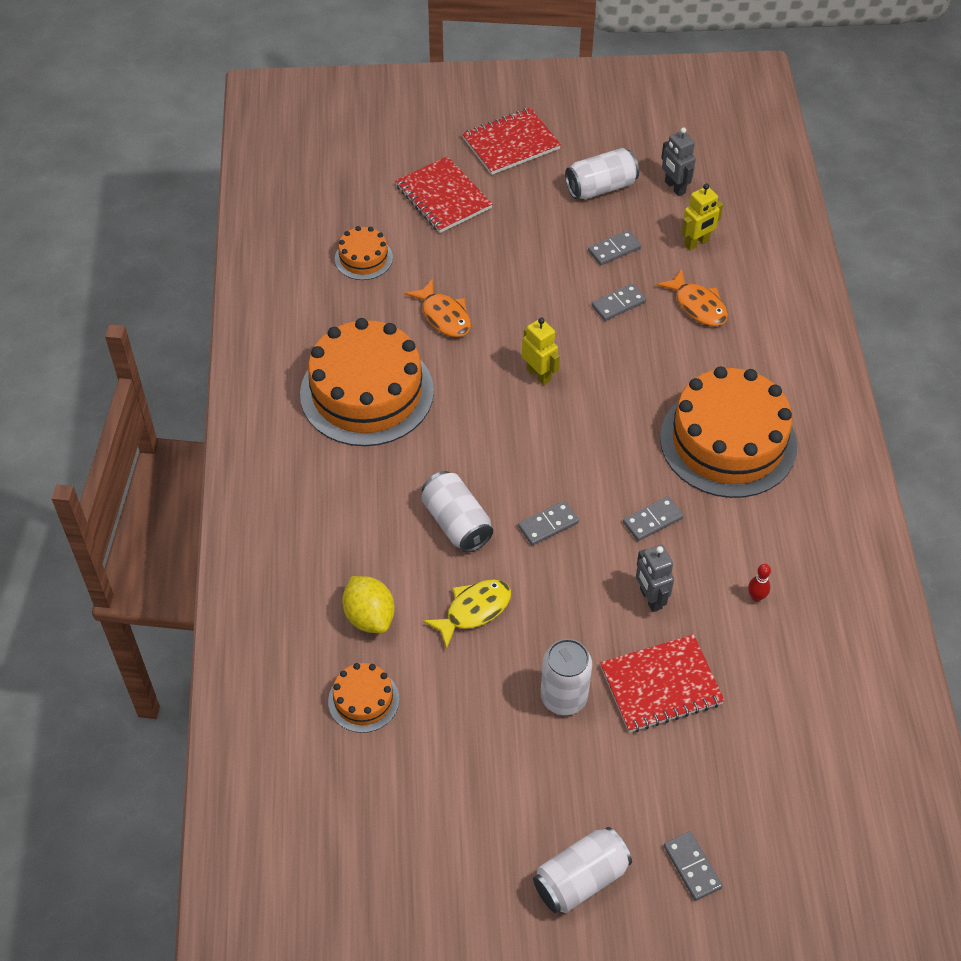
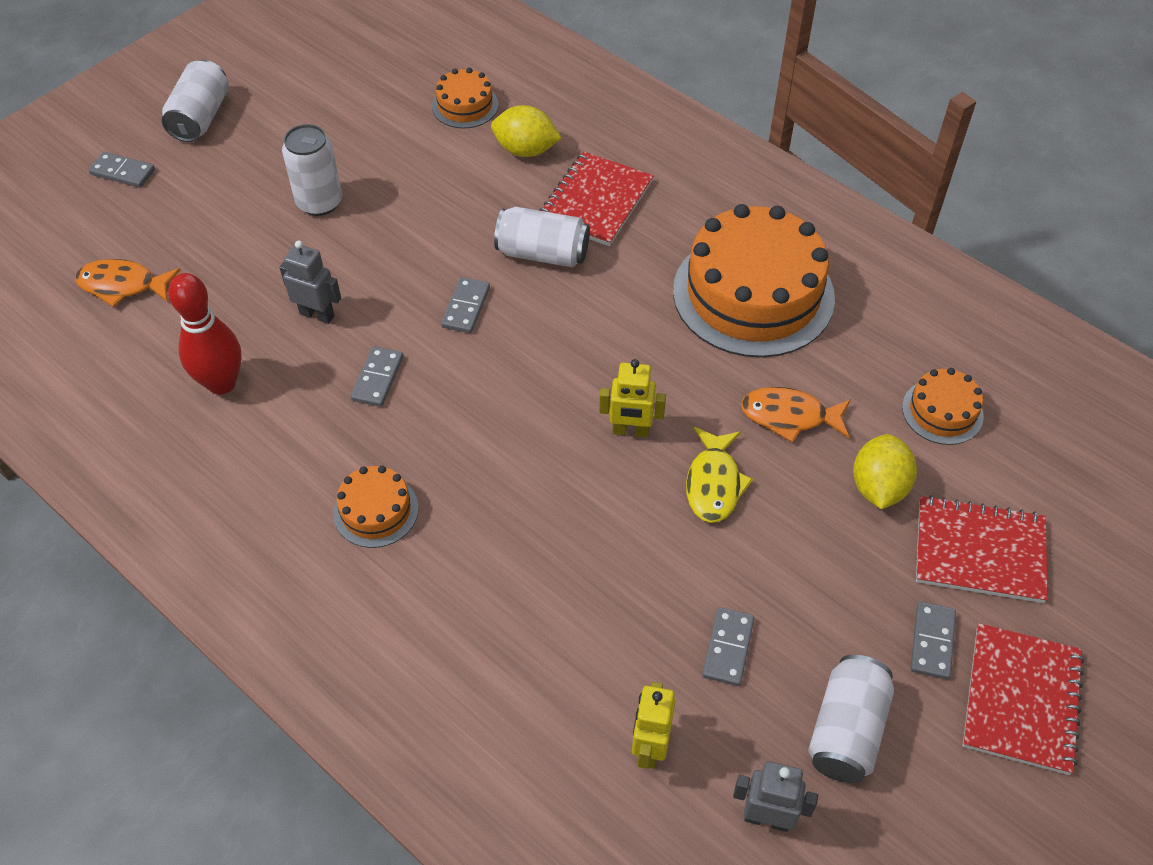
camera: 135 degrees right, 0 degrees up
(448, 253) = (878, 487): none -> yellow lemon
(473, 610) = (453, 207): yellow fish -> yellow fish (714, 483)
(618, 304) = (645, 578): grey domino -> grey domino (932, 642)
(661, 685) = (248, 260): red notebook -> red notebook (595, 201)
(698, 305) = (559, 652): orange fish -> orange fish (123, 285)
(728, 441) = (376, 510): orange cake -> orange cake, size x0.46
(756, 597) = (221, 383): red bowling pin -> red bowling pin, size x2.30

